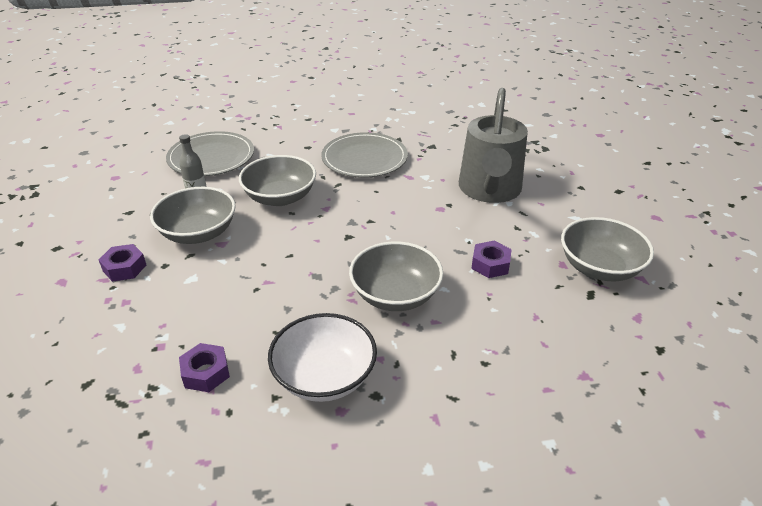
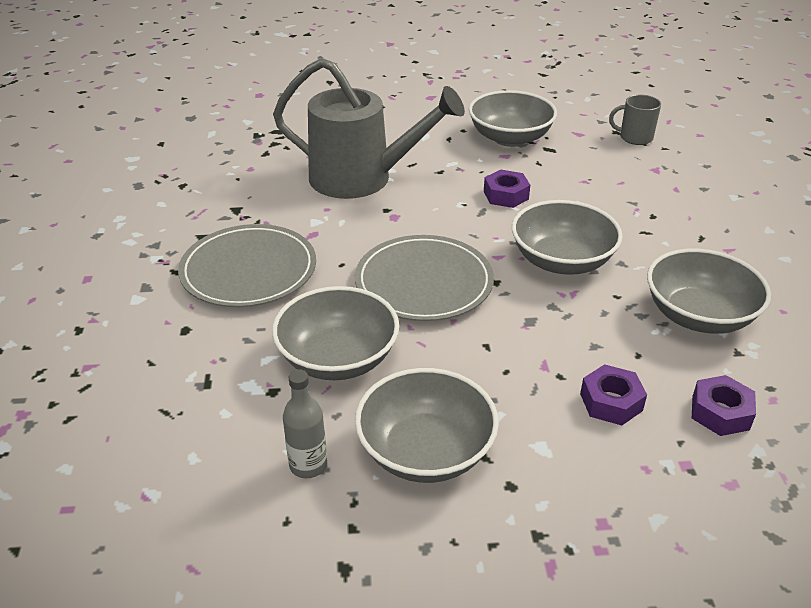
camera: 85 degrees left, 0 degrees up
(124, 268) = (519, 541): purple nut -> purple nut (611, 402)
(211, 157) = (172, 458): grey plate -> grey plate (424, 282)
(324, 376) = (698, 316): white bowl -> grey bowl
(654, 364) = (635, 137): none -> grey mug

